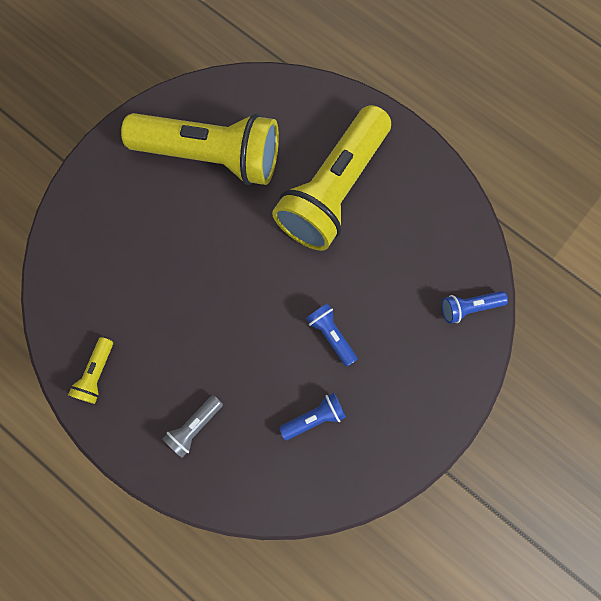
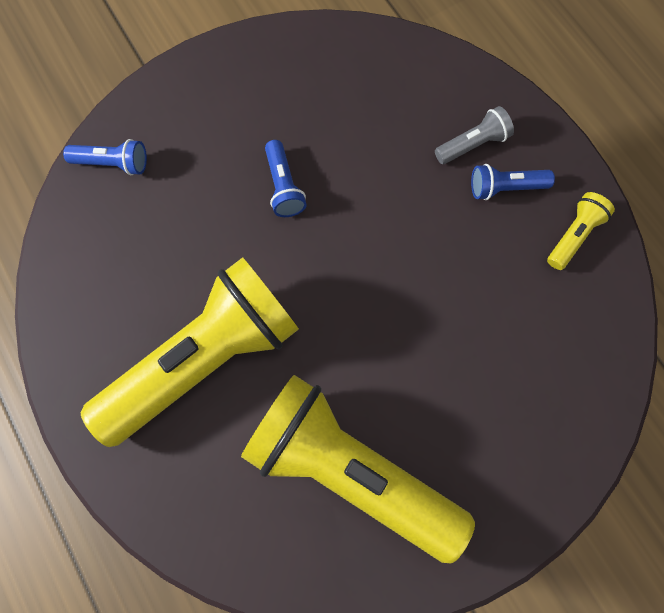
camera: 160 degrees left, 5 degrees down
(314, 417) = (337, 111): blue flashlight -> blue flashlight (505, 188)

